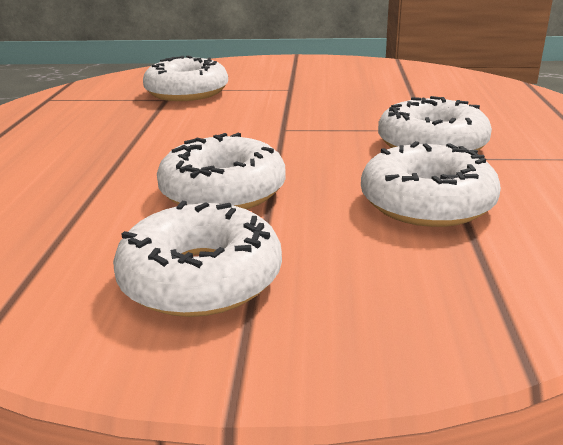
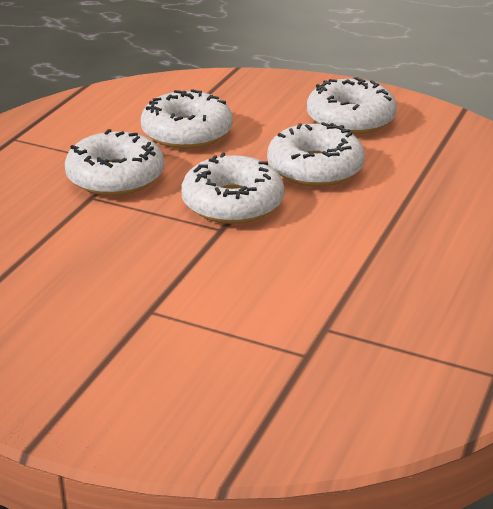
camera: 160 degrees left, 5 degrees up
(187, 92) = (291, 337): white donut -> white donut (232, 203)

